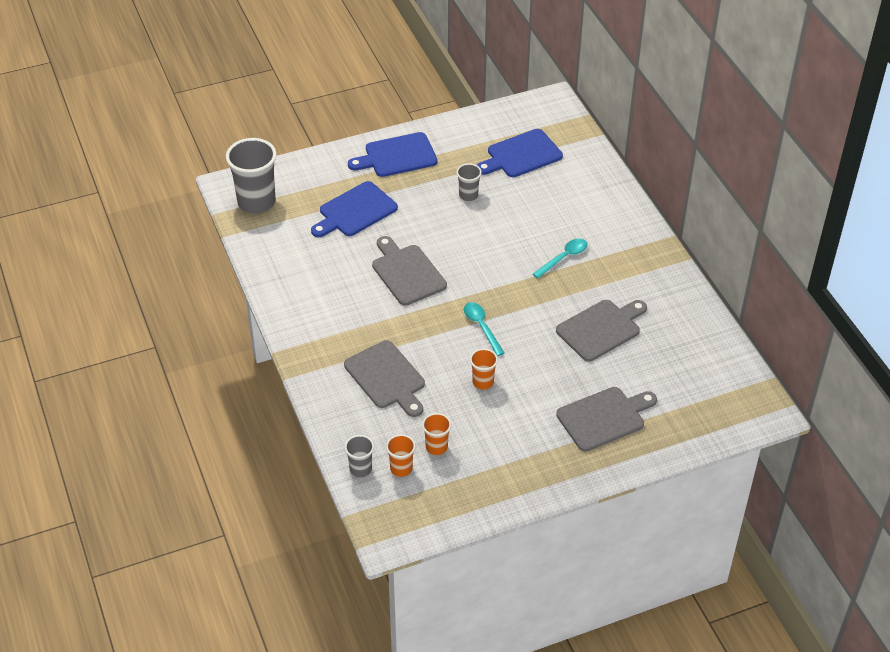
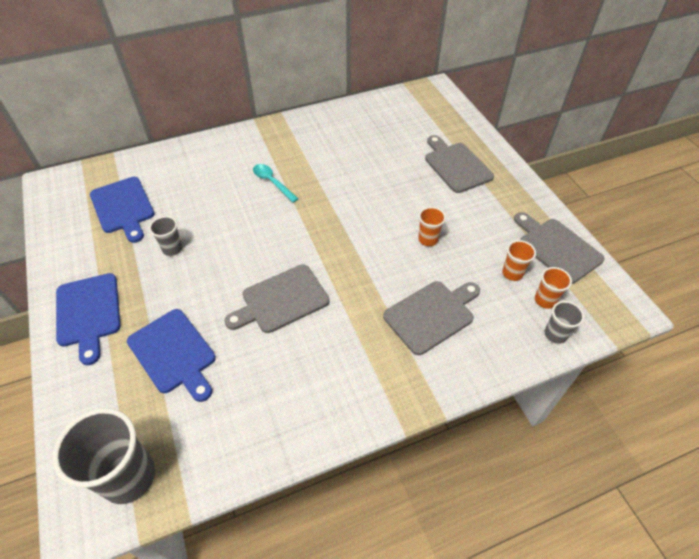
camera: 90 degrees left, 5 degrees up
(481, 327) = (358, 240): turquoise spoon -> none
(601, 329) = (359, 163): grey cutting board -> grey cutting board (557, 248)

